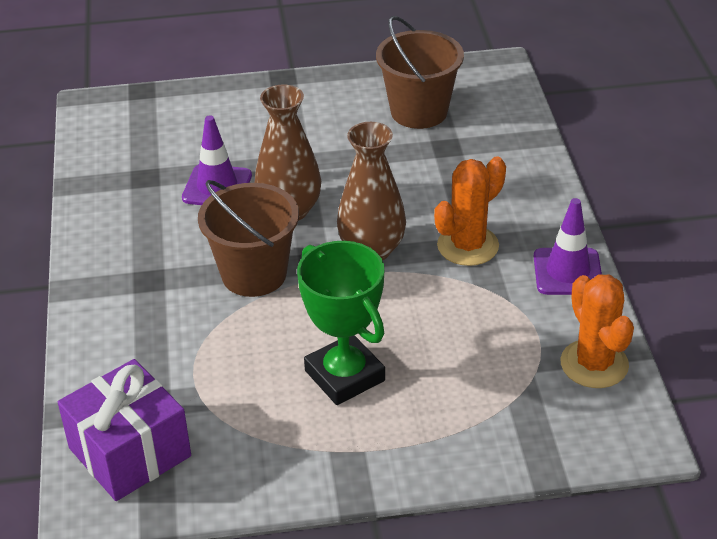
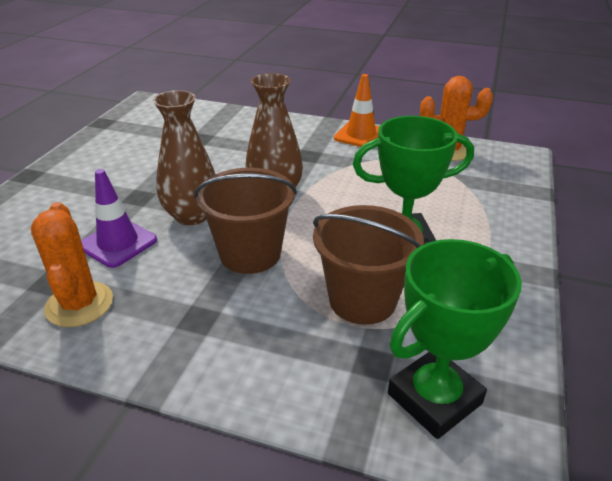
camera: 65 degrees left, 5 degrees down
(130, 452) = (434, 398): purple gift -> green trophy
(419, 111) = (150, 136): brown bucket -> brown bucket (362, 300)
(468, 246) = (306, 158): orange cactus -> orange cactus (79, 304)
(567, 272) = (360, 135): purple traffic cone -> orange traffic cone

